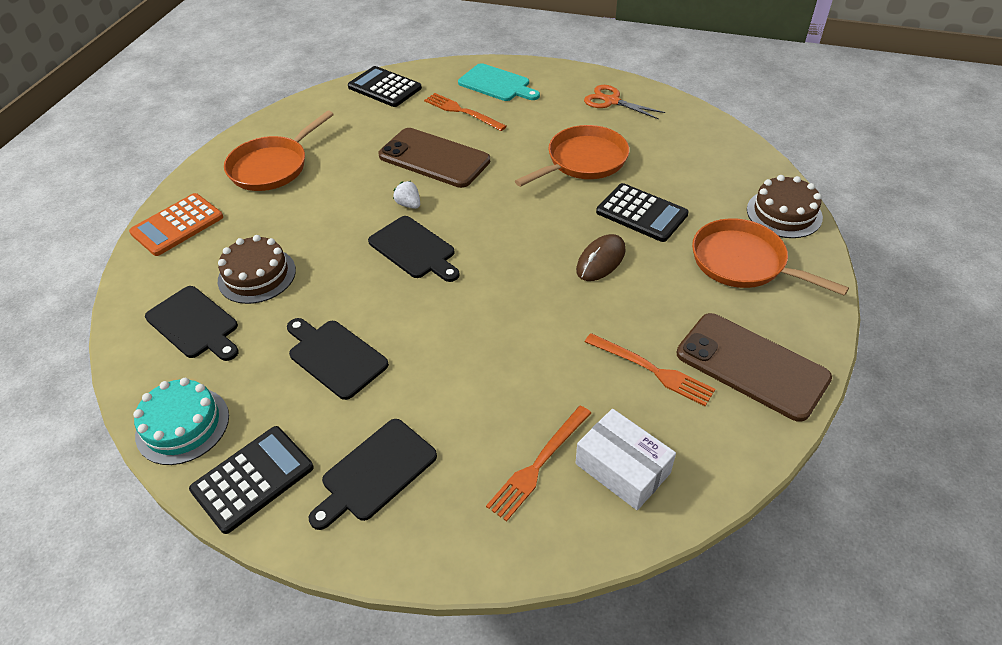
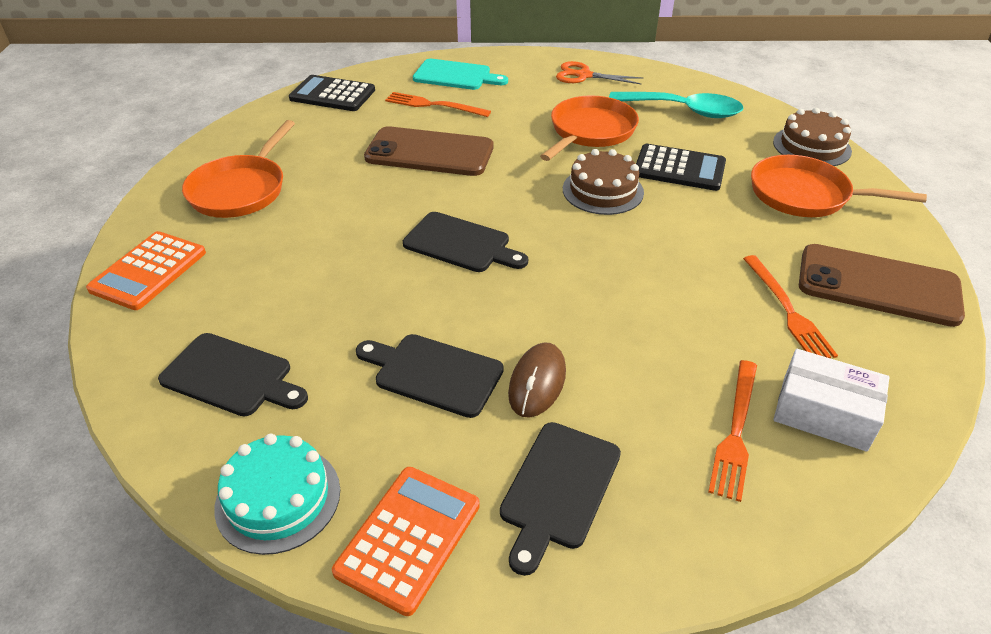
camera: 20 degrees left, 5 degrees down
(253, 479) = (409, 538): black calculator -> orange calculator
(257, 275) = (284, 306): brown cake -> brown cake (603, 190)
(409, 204) = (428, 201): white strawberry -> none
(600, 260) = (667, 218): brown mouse -> brown mouse (537, 382)
(652, 370) = (787, 310): orange fork -> orange fork turned 60 degrees clockwise
(683, 154) = (684, 111): none -> turquoise spoon

